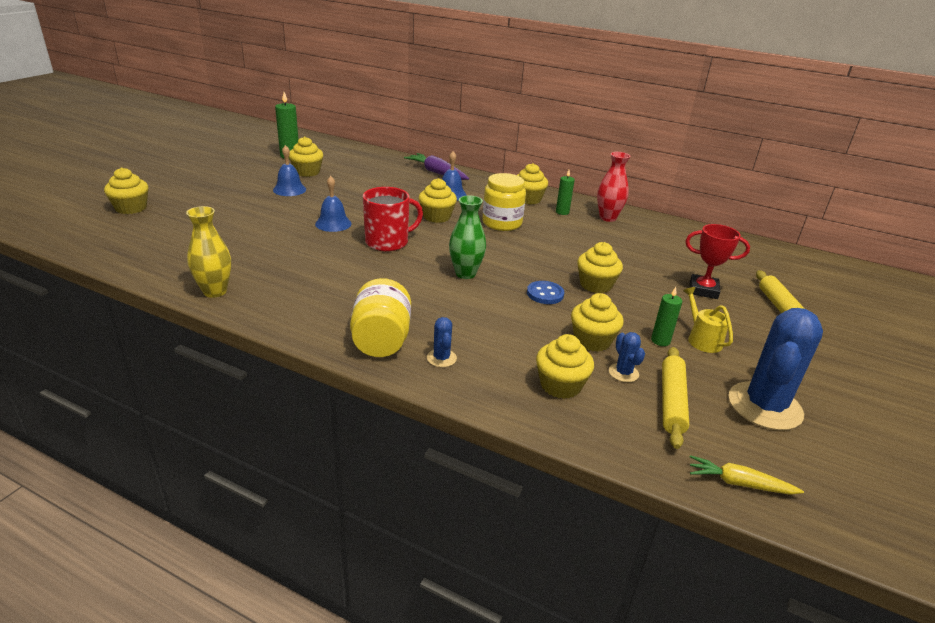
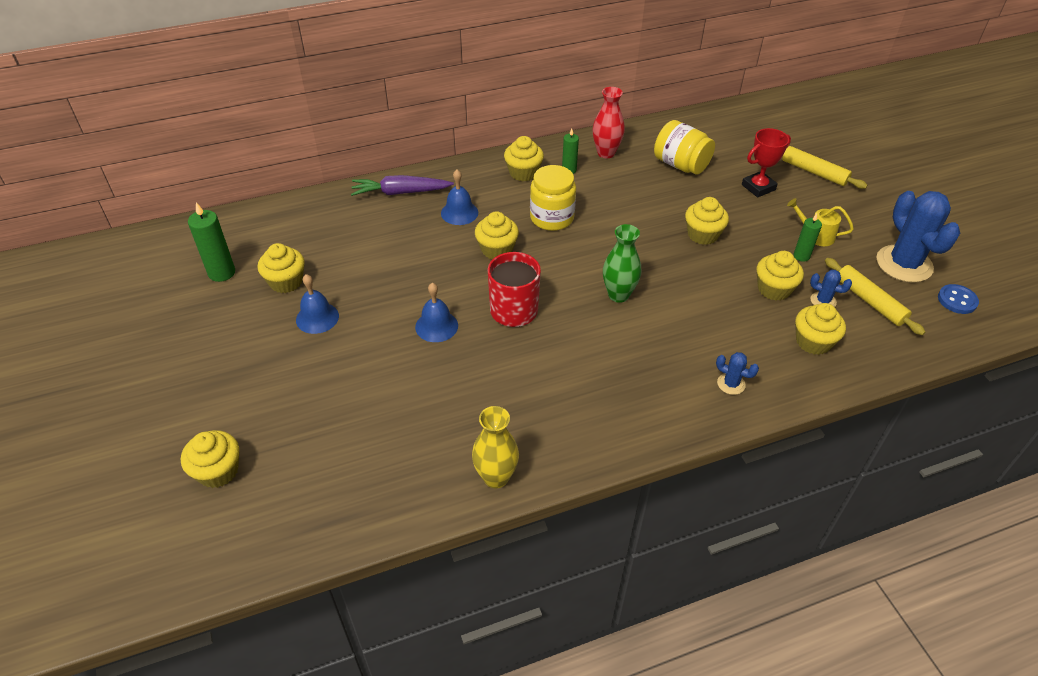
camera: 45 degrees left, 15 degrees up
(381, 340) = (678, 405): yellow jar -> yellow jar (681, 165)
(545, 294) = (691, 270): blue button -> blue button (957, 300)
(739, 483) = (961, 330): yellow carrot -> none

